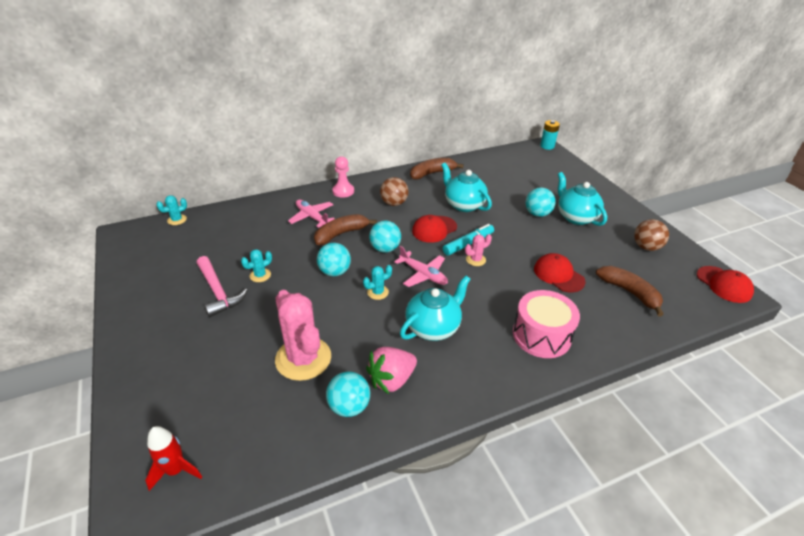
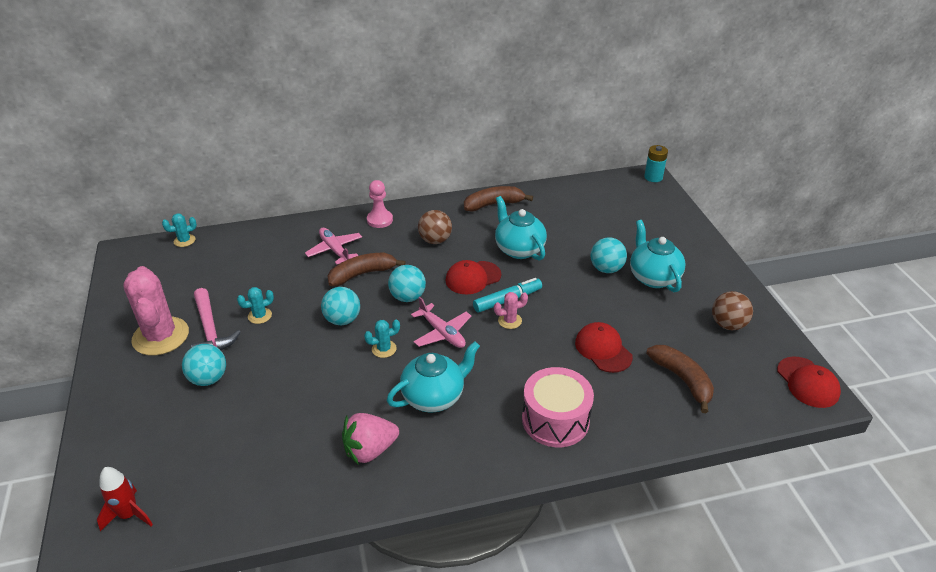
camera: 10 degrees right, 0 degrees up
(303, 358) = (282, 415): pink cactus -> pink cactus (161, 336)
(349, 406) = (316, 473): turquoise ball -> turquoise ball (208, 379)

